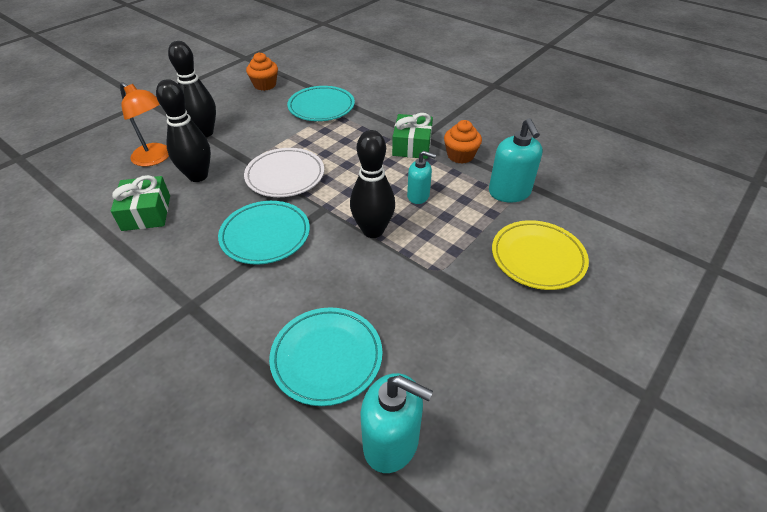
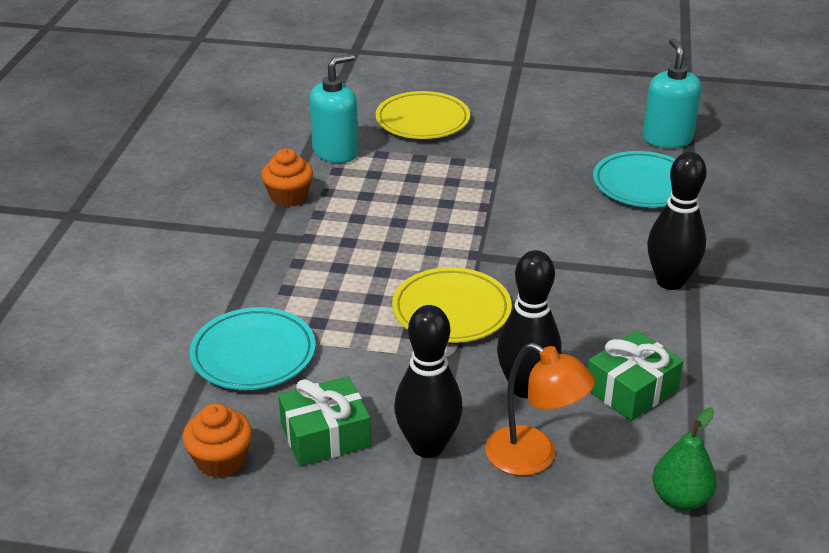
camera: 120 degrees left, 10 degrees down
(71, 190) = (680, 498): none -> green pear
(156, 158) = (533, 458): orange lamp -> orange lamp turned 120 degrees clockwise
(265, 235) = (561, 277): turquoise plate -> none
(285, 176) = (451, 310): white plate -> yellow plate
(373, 230) = (479, 212): black bowling pin -> black bowling pin (670, 281)
(412, 145) = (295, 236): green gift -> green gift (325, 435)
(418, 196) = (395, 202): turquoise soap dispenser -> none

